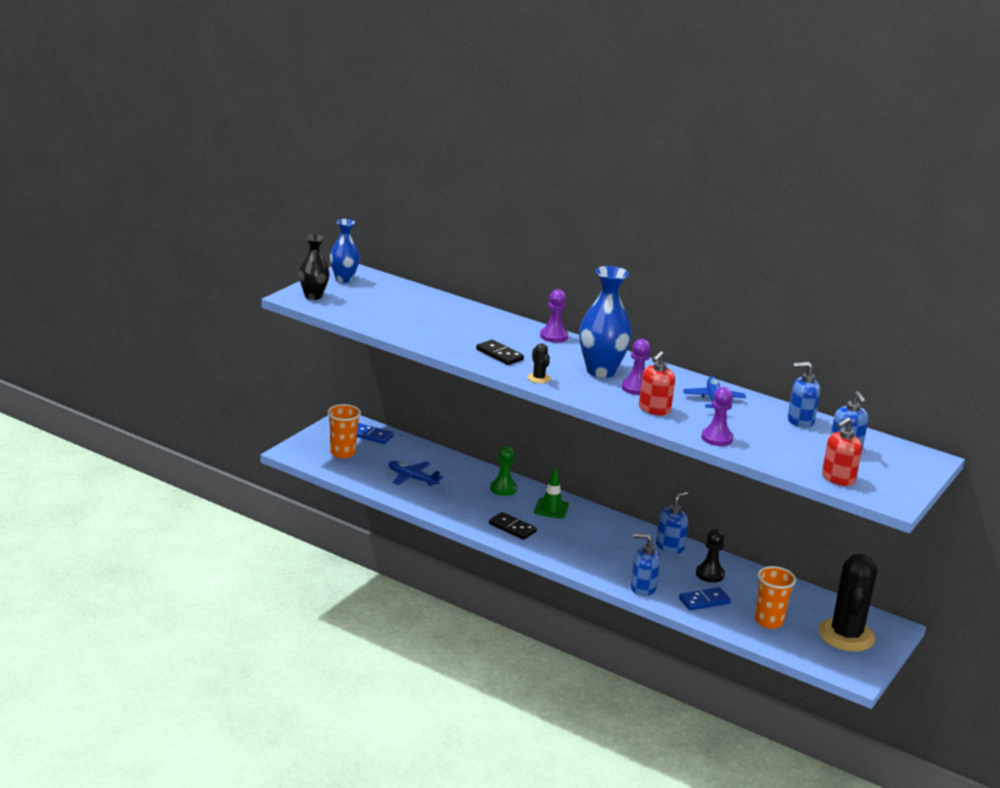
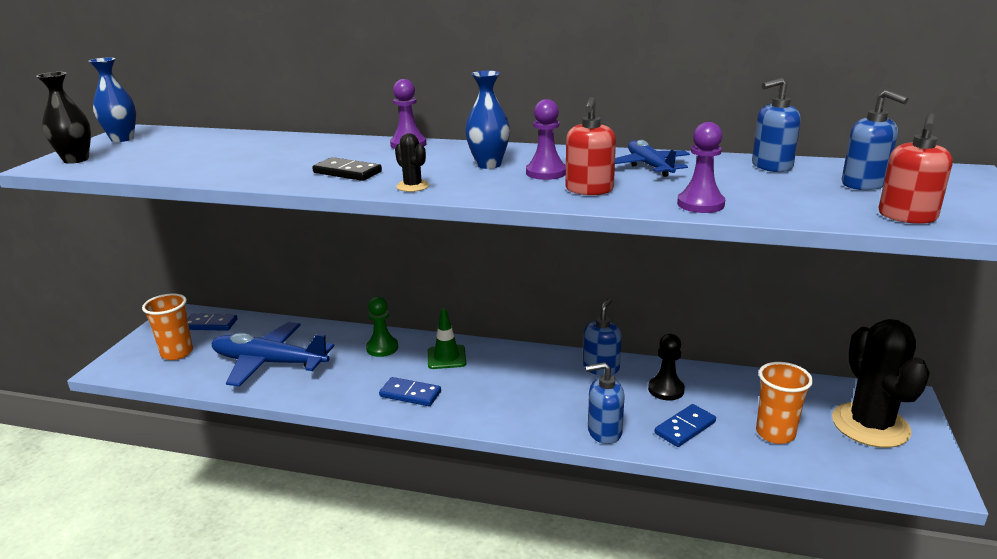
camera: 15 degrees left, 0 degrees up
(412, 478) = (270, 363): blue plane -> blue plane, size x1.71
(512, 528) = (410, 394): black domino -> blue domino
(601, 371) = (488, 165): blue vase -> blue vase, size x0.63

